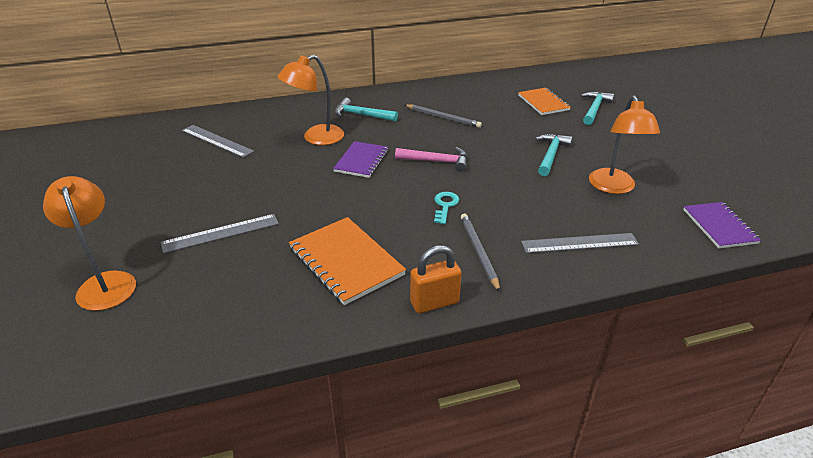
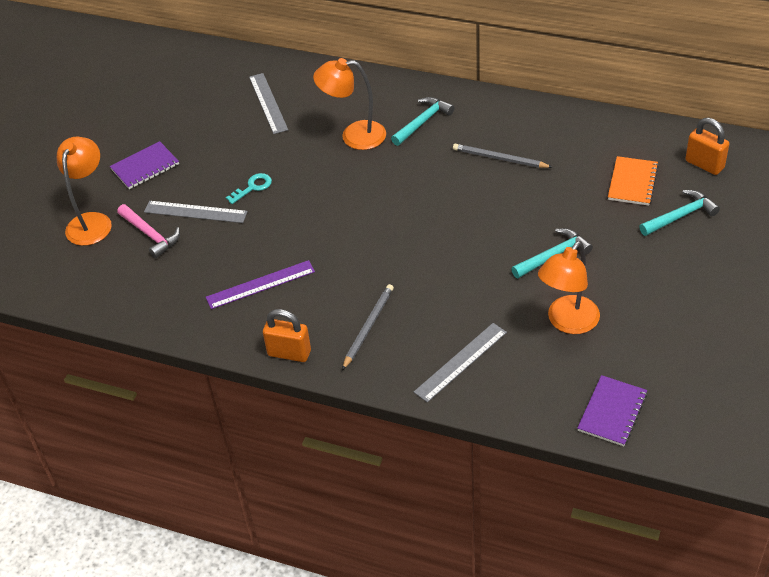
camera: 40 degrees right, 10 degrees up
(346, 262) = (260, 284): orange notebook -> purple ruler
(361, 115) = (423, 122): turquoise hammer -> turquoise hammer turned 75 degrees clockwise
(361, 161) = (368, 183): purple notebook -> purple notebook (145, 167)
(437, 161) = (434, 214): pink hammer -> pink hammer (150, 235)
(443, 117) = (500, 159): grey pencil -> grey pencil turned 135 degrees clockwise
(445, 205) = (390, 268): turquoise key -> turquoise key (253, 187)
(570, 82) = (704, 164): none -> orange padlock
(579, 243) = (460, 362): grey ruler -> grey ruler turned 75 degrees counterclockwise

